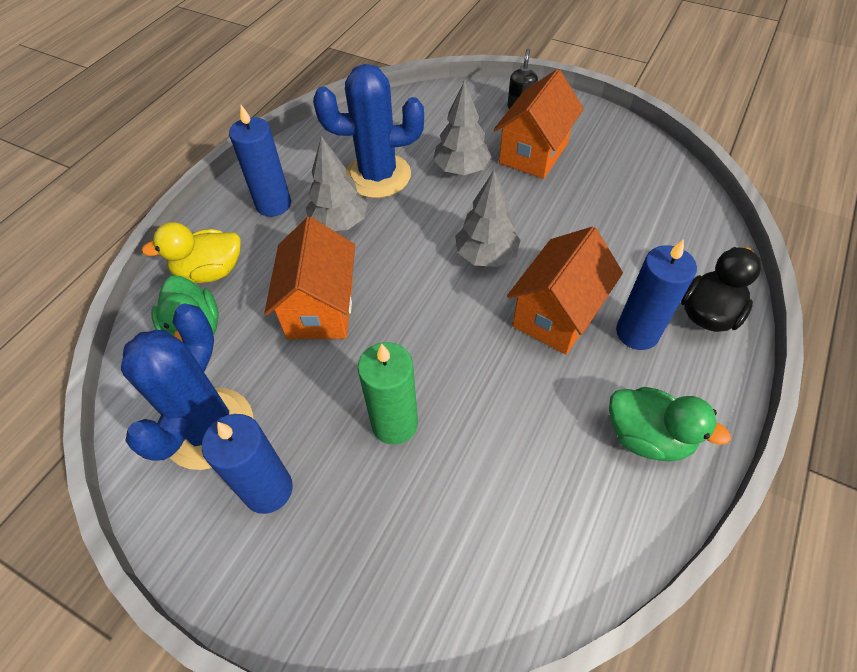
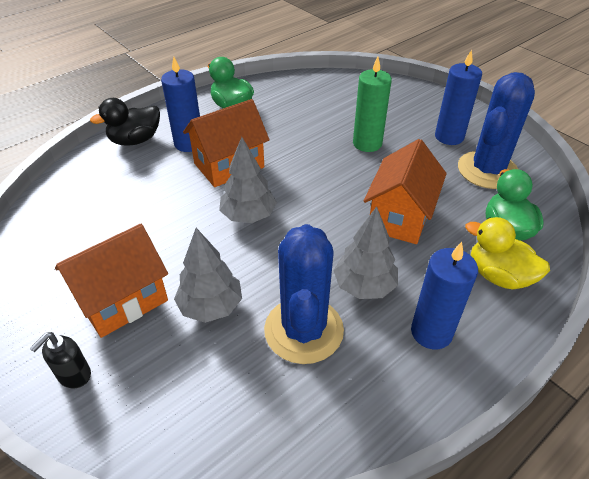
camera: 160 degrees left, 10 degrees down
(210, 272) = (498, 276): yellow duck -> yellow duck turned 150 degrees counterclockwise
(378, 176) = (304, 330): blue cactus -> blue cactus turned 75 degrees clockwise

